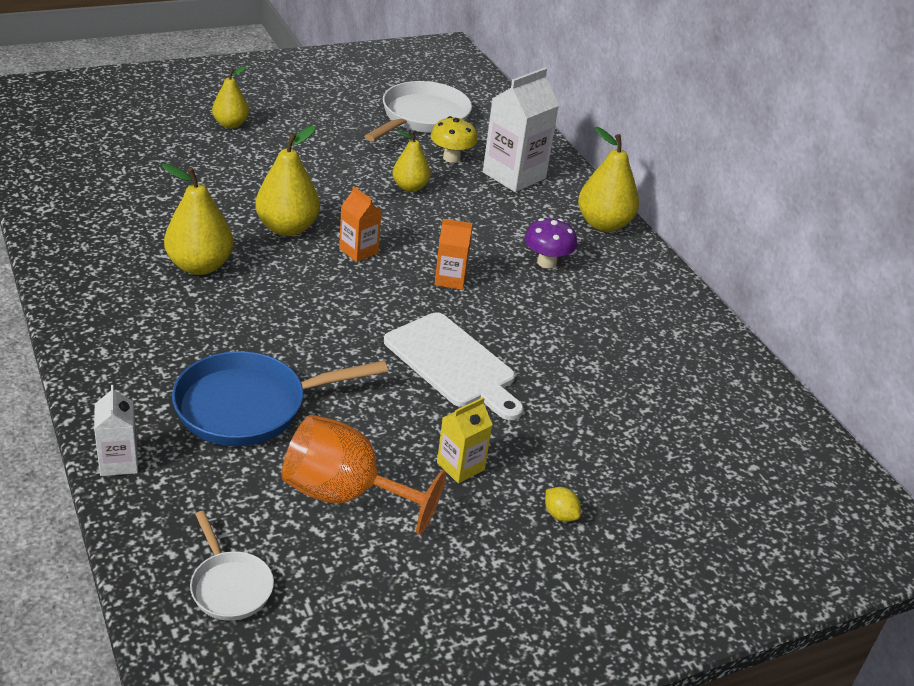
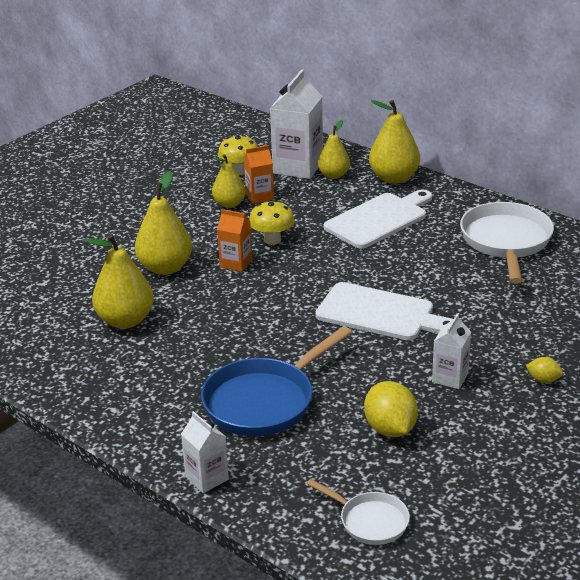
camera: 20 degrees left, 5 degrees down
(230, 124) = (41, 208): yellow pear -> yellow pear (334, 175)
(345, 494) = (390, 429): orange goblet -> yellow lemon
(417, 241) = (272, 240): none -> yellow mushroom
(422, 118) = (188, 150): white pan -> white pan (506, 242)
(450, 279) = (322, 257): orange carton -> orange carton (259, 196)
(460, 466) = (450, 378): yellow carton -> white carton
(547, 262) = (379, 219): purple mushroom -> white cutting board

